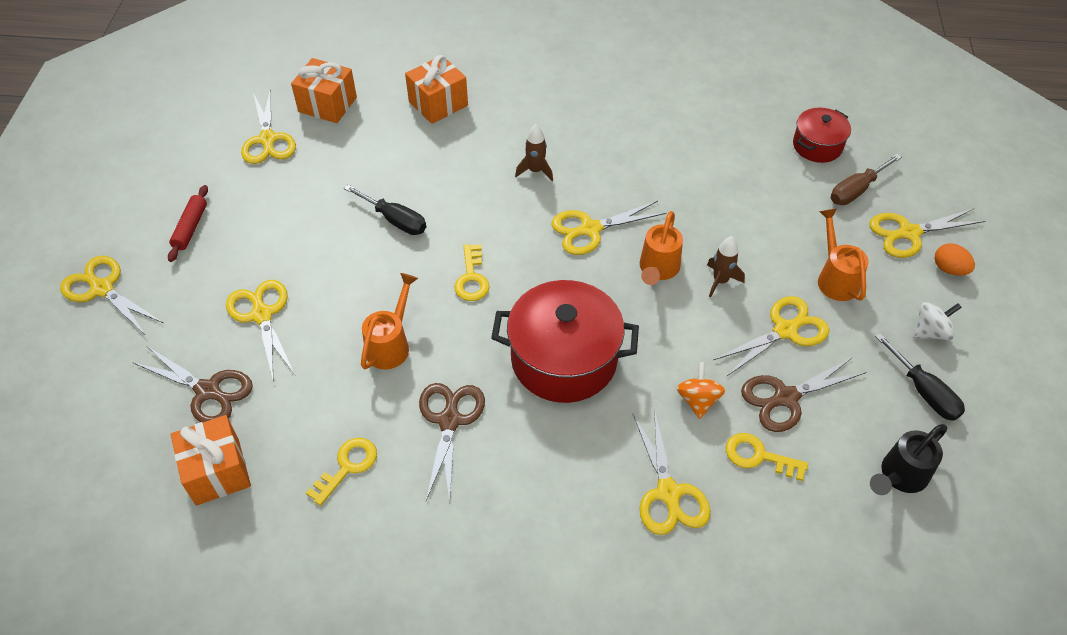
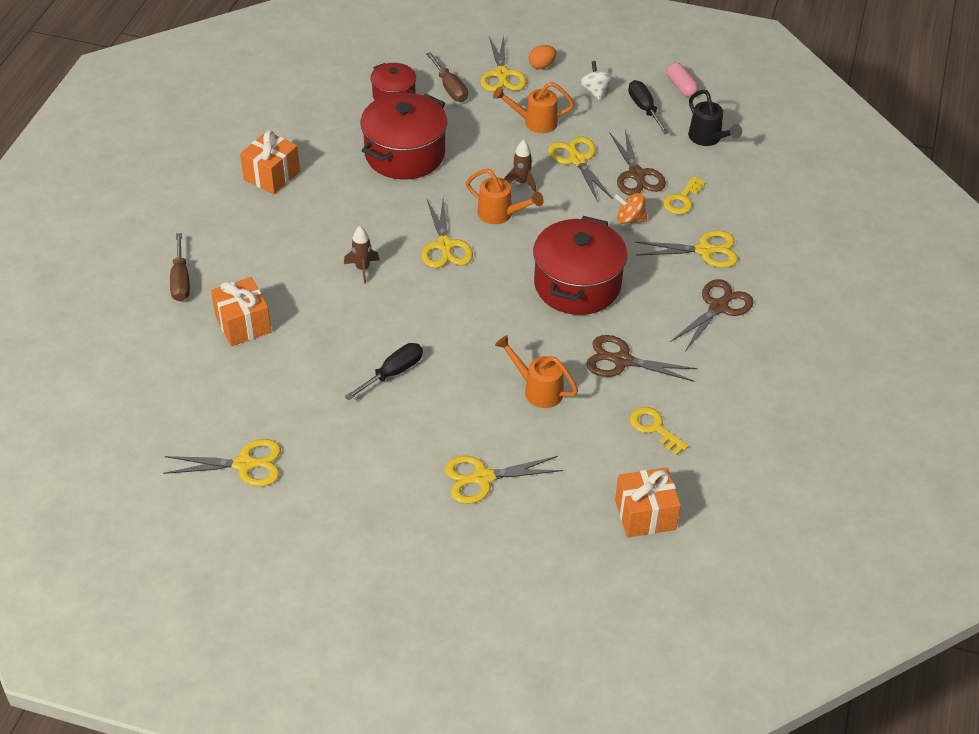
camera: 80 degrees left, 5 degrees down
(102, 288) = (415, 607): yellow scissors -> none
(190, 228) = (353, 533): red rolling pin -> none
(208, 391) = (561, 520): brown scissors -> brown scissors (718, 307)
(327, 104) = (208, 411): orange gift -> orange gift (271, 175)
(471, 278) = (478, 329): yellow key -> none
(484, 53) = (181, 280): none -> brown screwdriver
(723, 172) = (405, 154): none -> red pot
(923, 391) = (644, 109): black screwdriver -> black screwdriver turned 90 degrees counterclockwise
(996, 431) = (681, 87): none -> pink capsule

